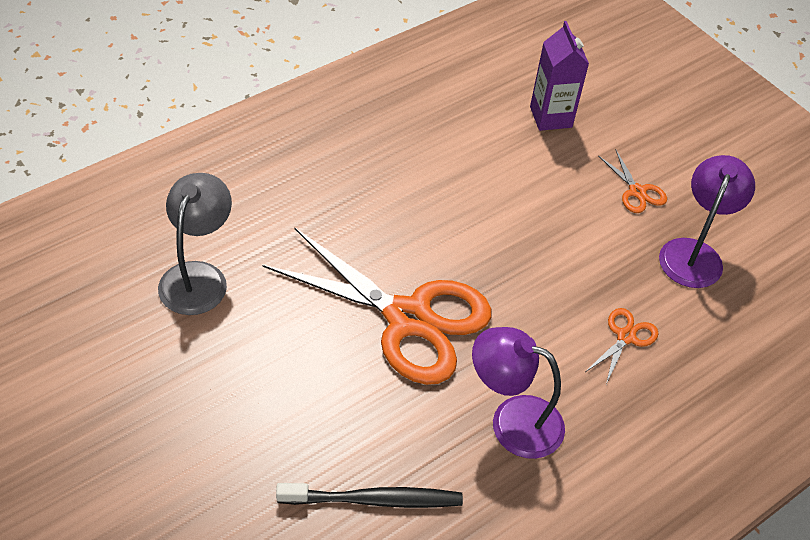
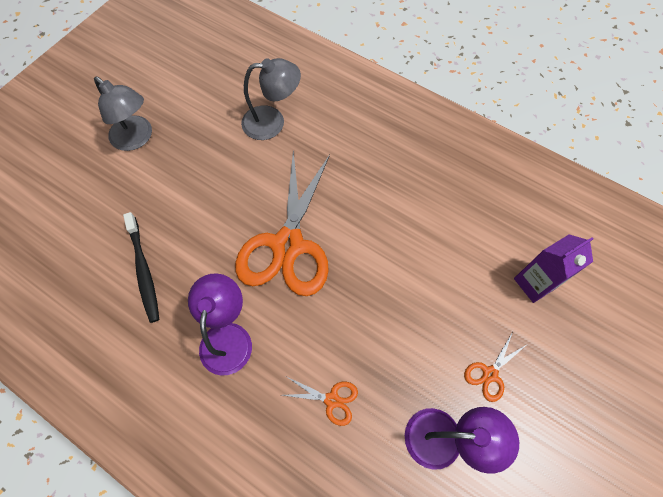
camera: 75 degrees right, 15 degrees up
(124, 460) = (137, 139): none -> grey lamp

